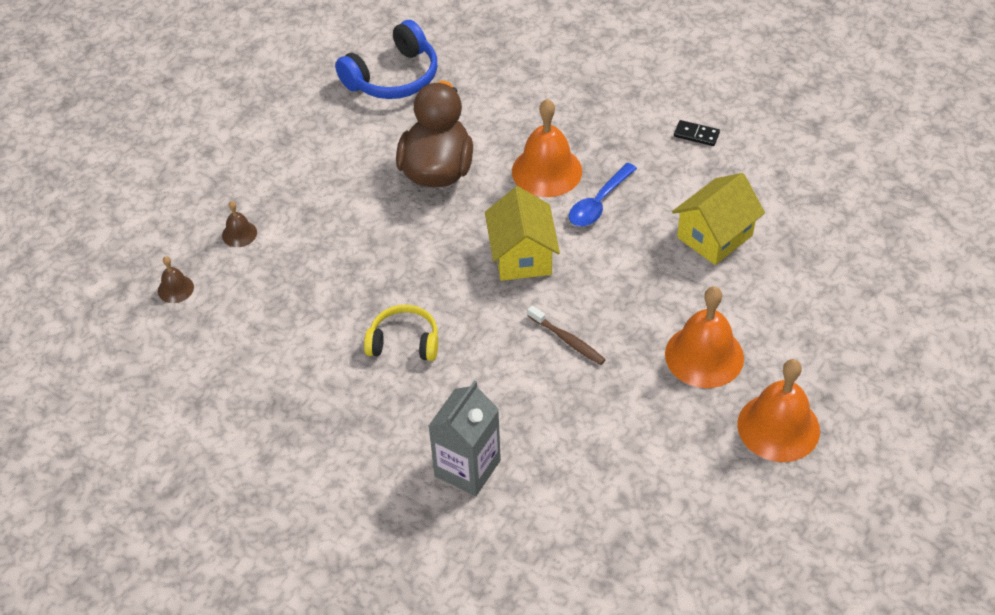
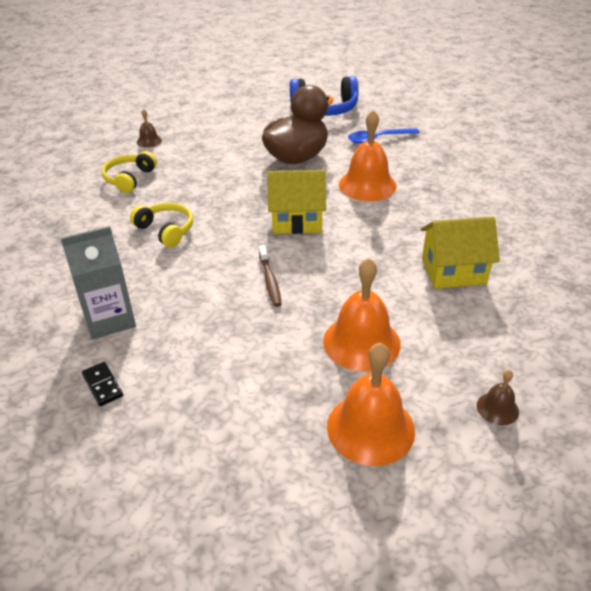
camera: 35 degrees right, 10 degrees down
(175, 289) = (84, 150): brown bell -> brown bell (497, 408)
(283, 299) = (129, 178): none -> yellow headphones
(522, 256) = (296, 220): yellow house -> yellow house turned 60 degrees clockwise
(599, 203) = (384, 215): blue spoon -> blue spoon (378, 139)
(696, 135) = (501, 208): black domino -> black domino (103, 385)

